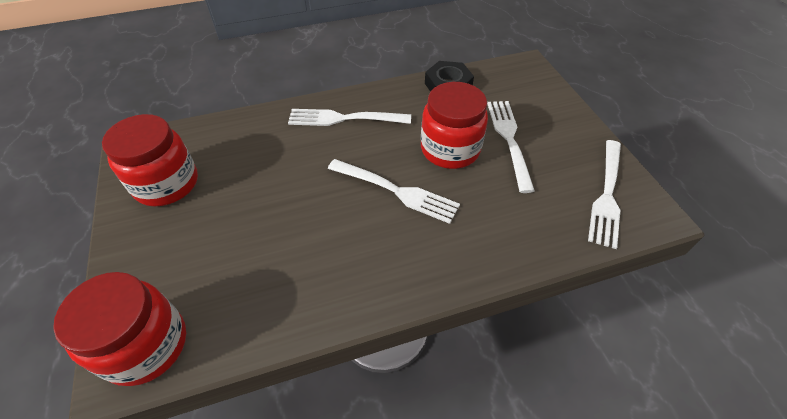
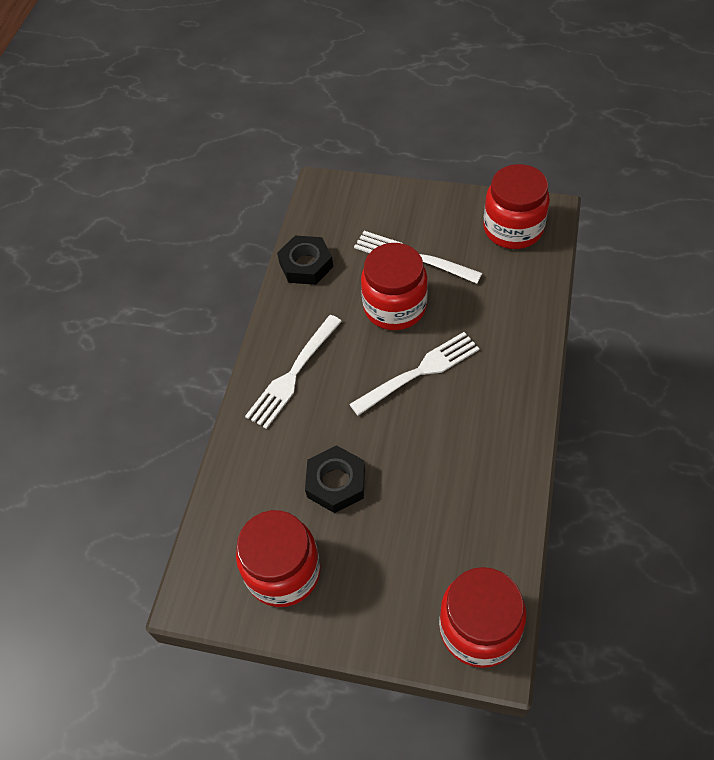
camera: 55 degrees left, 5 degrees up
(259, 182) = (336, 482): none -> black nut
(607, 195) = (513, 229): white fork -> red jar

